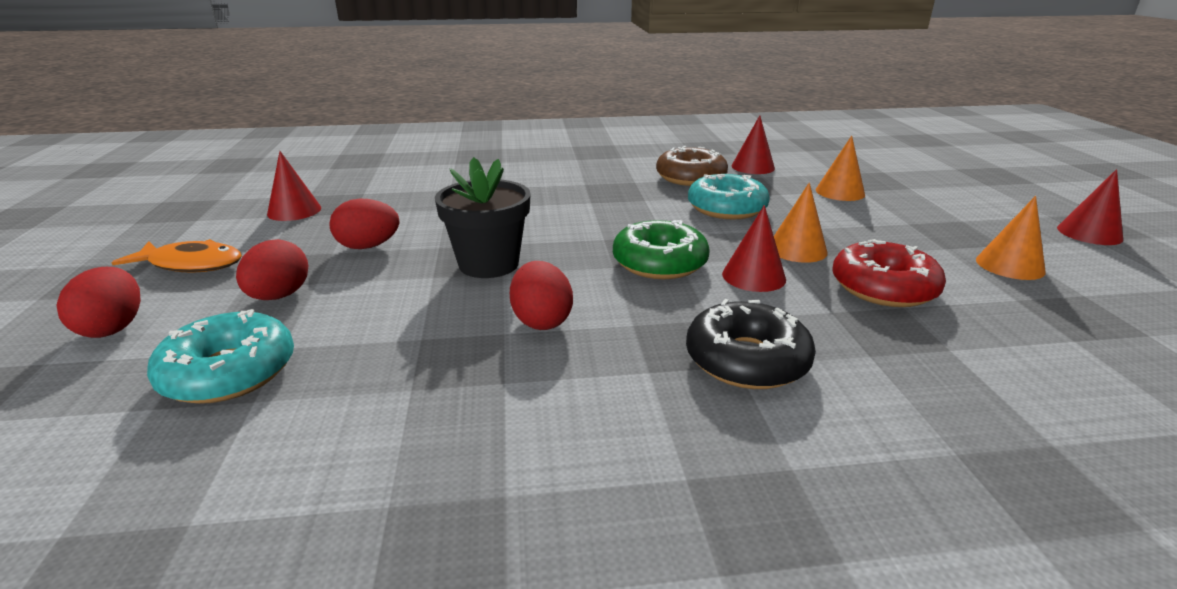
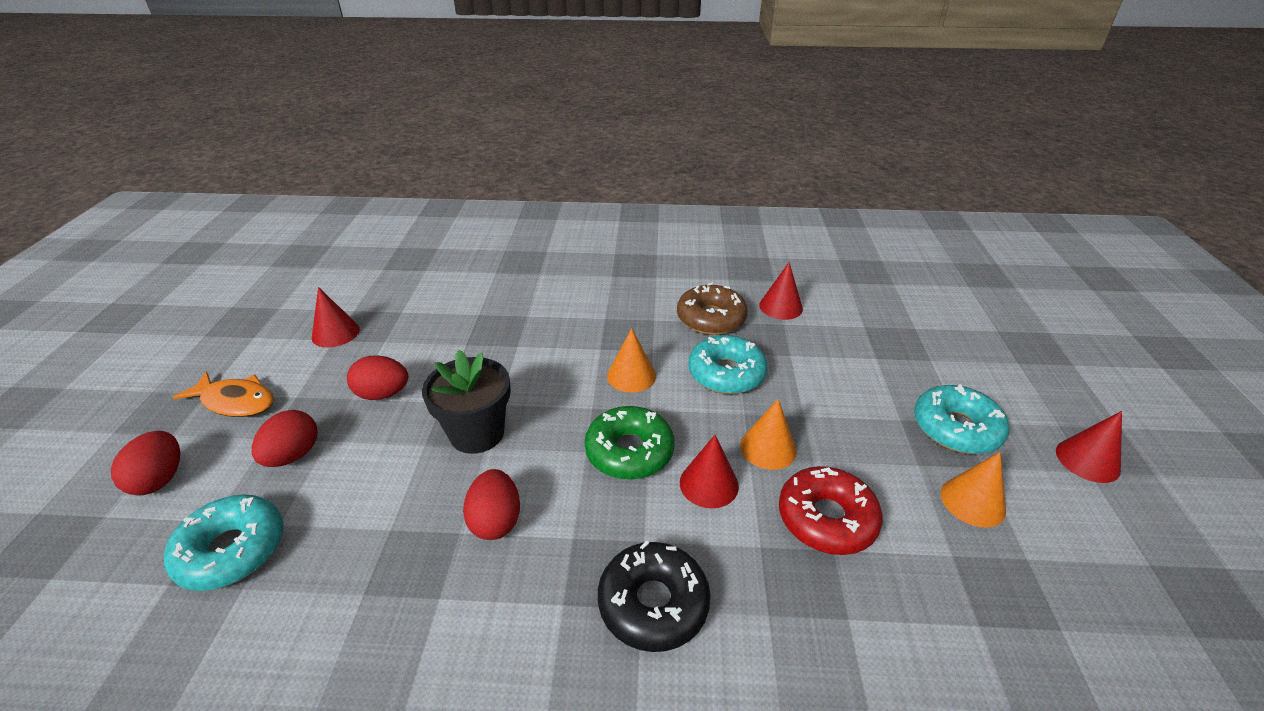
camera: 10 degrees right, 10 degrees up
(840, 192) = (852, 359): orange cone -> orange cone (631, 376)
(962, 224) = (956, 428): none -> turquoise donut

